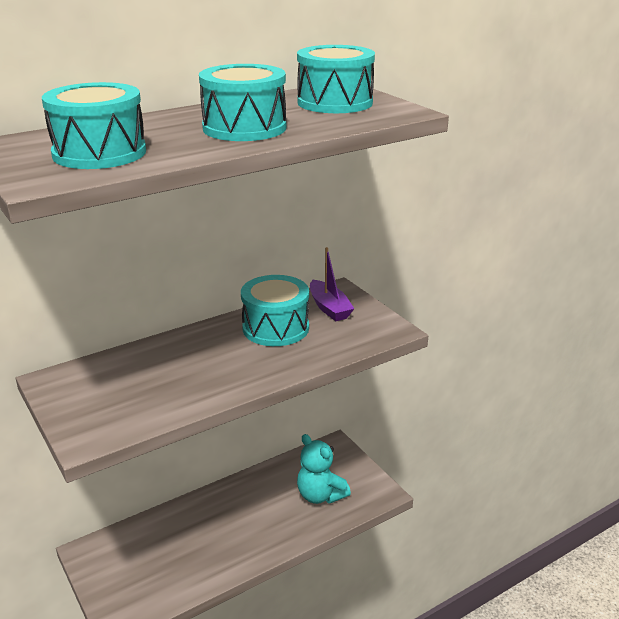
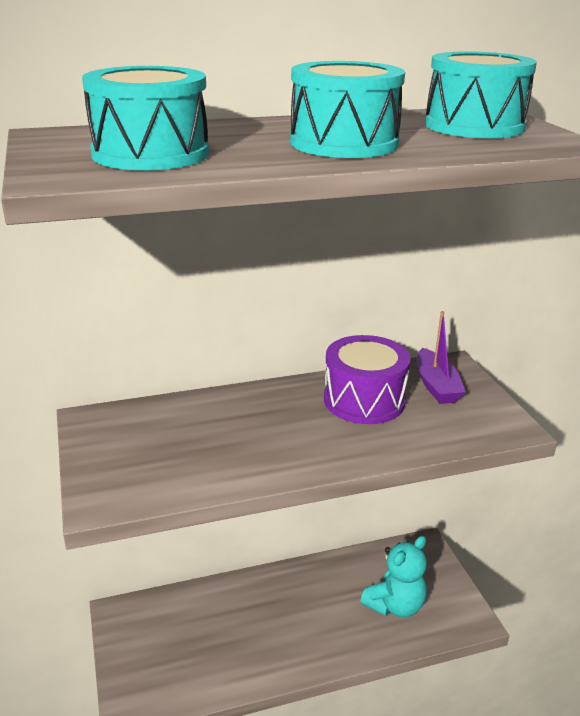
camera: 15 degrees right, 0 degrees up
(275, 328) = (364, 400): turquoise drum -> purple drum
(320, 495) = (395, 605): turquoise teddy bear -> turquoise teddy bear turned 105 degrees counterclockwise

